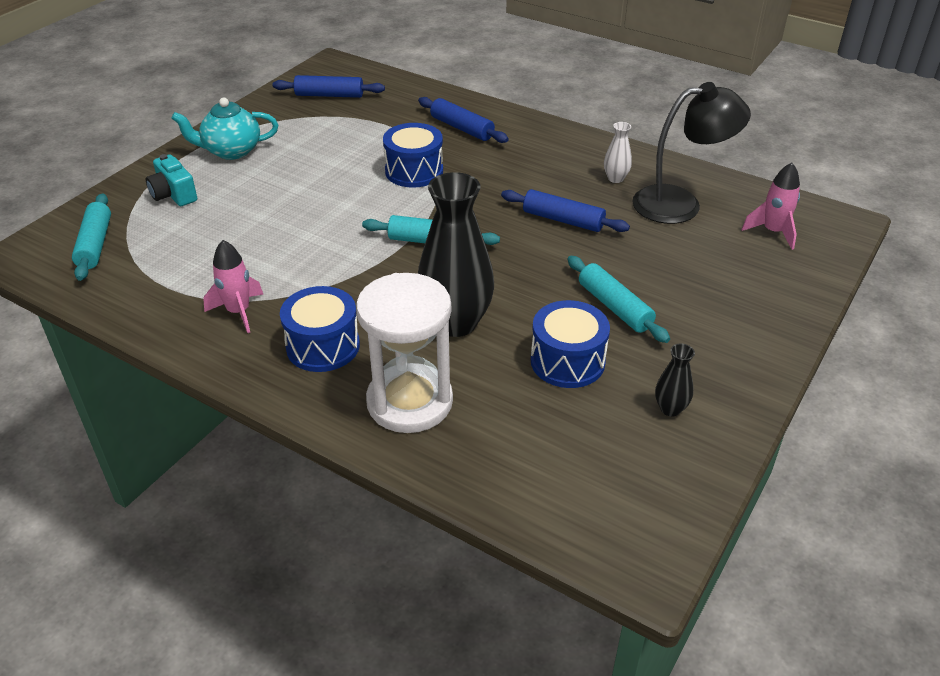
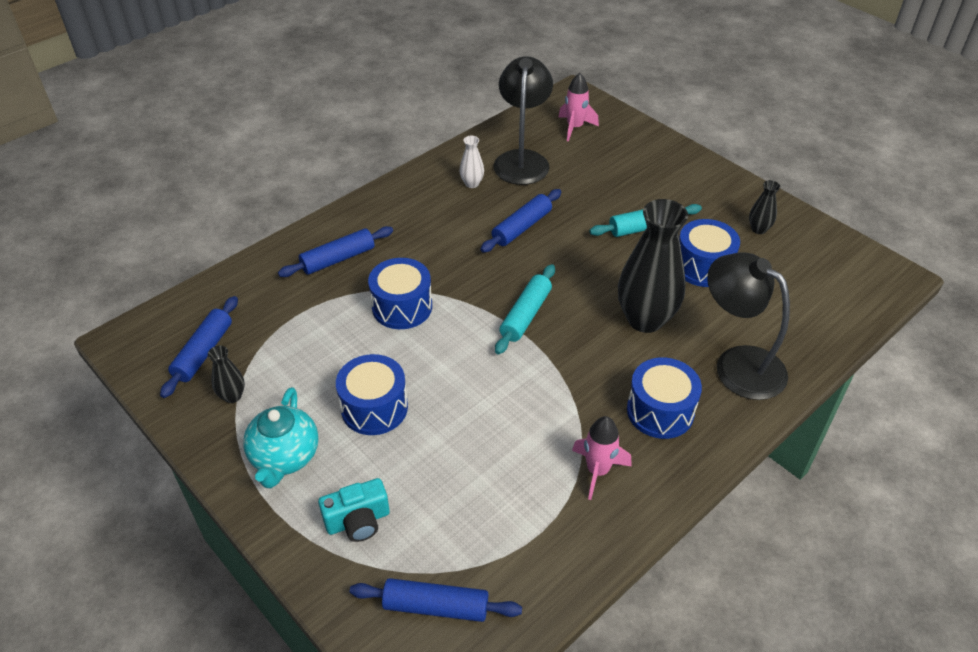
camera: 75 degrees left, 5 degrees up
(95, 244) = (436, 606): turquoise rolling pin -> blue rolling pin
(287, 117) = (232, 396): none -> black vase
(290, 180) = (374, 408): none -> blue drum
(409, 402) = (738, 364): white hourglass -> black lamp

